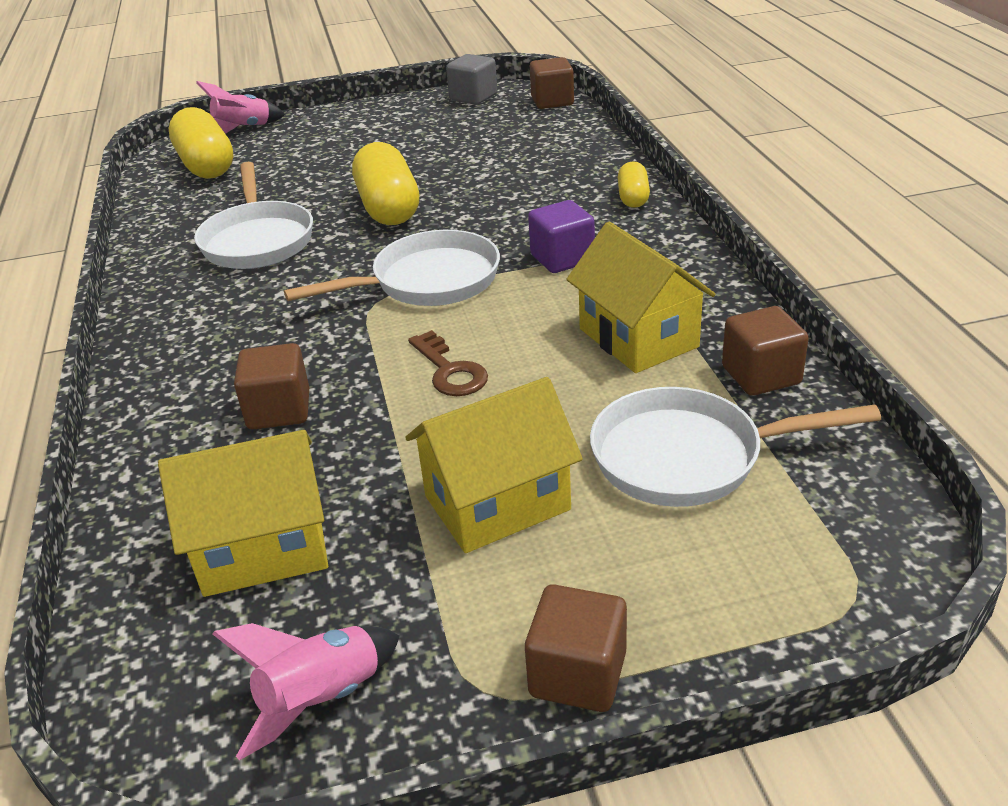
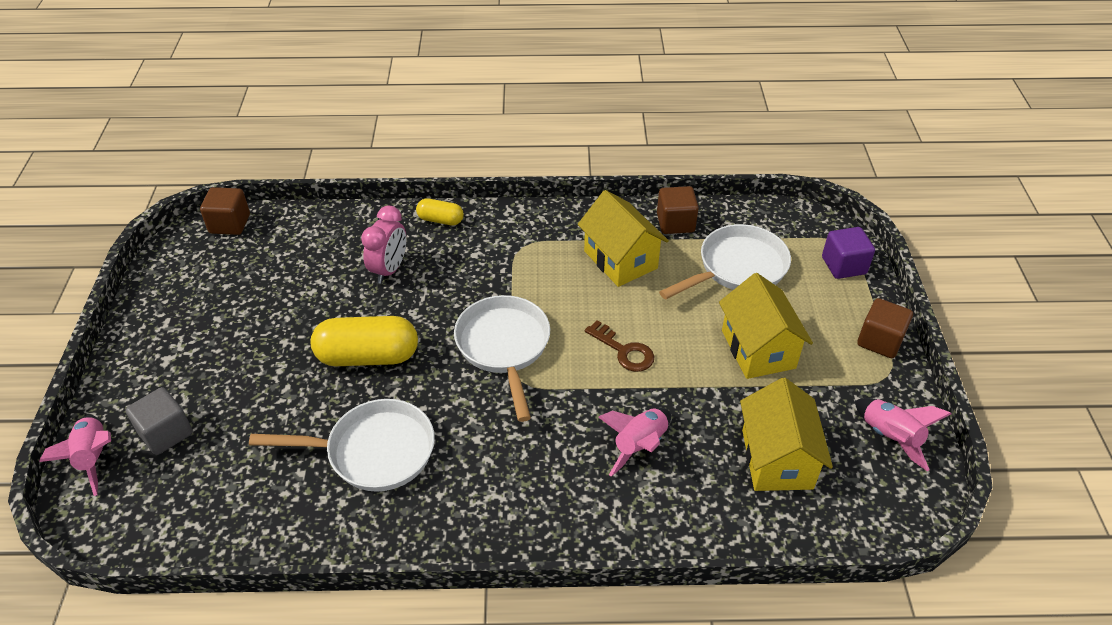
camera: 80 degrees left, 10 degrees up
(206, 165) = (169, 493): yellow capsule -> none
(279, 410) = (639, 446): brown cube -> pink rocket
(450, 371) = (624, 351): brown key -> brown key turned 60 degrees clockwise
(473, 97) = (173, 270): grey cube -> grey cube (166, 433)
(527, 189) = (389, 270): none -> pink clock
(562, 259) = (508, 272): purple cube -> purple cube (843, 265)
(638, 338) = (620, 260): yellow house -> yellow house turned 75 degrees clockwise
(688, 457) = (737, 268): white pan -> white pan turned 135 degrees counterclockwise

